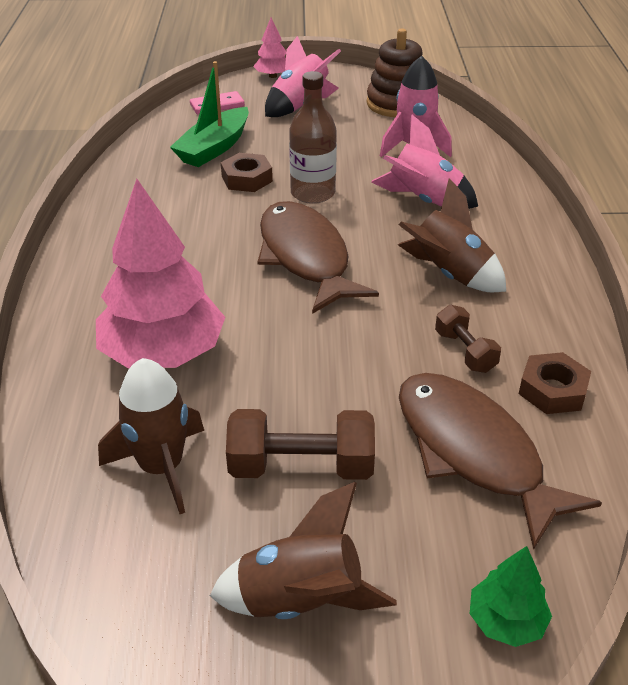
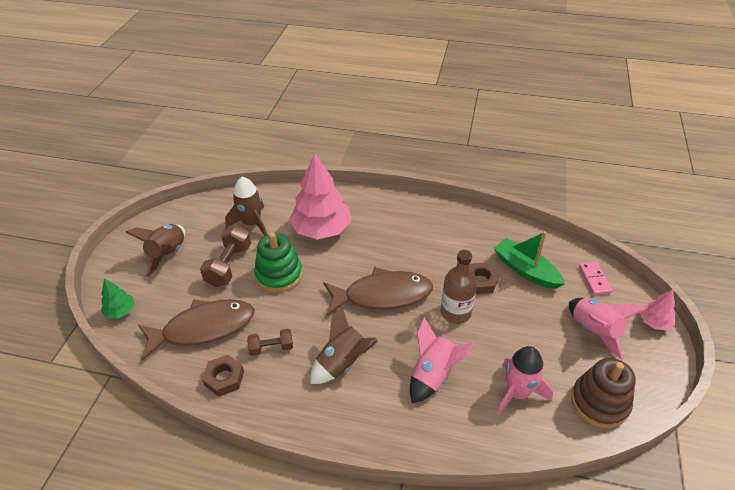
camera: 105 degrees right, 5 degrees up
(302, 383) = (279, 274): none -> green stacking toy

